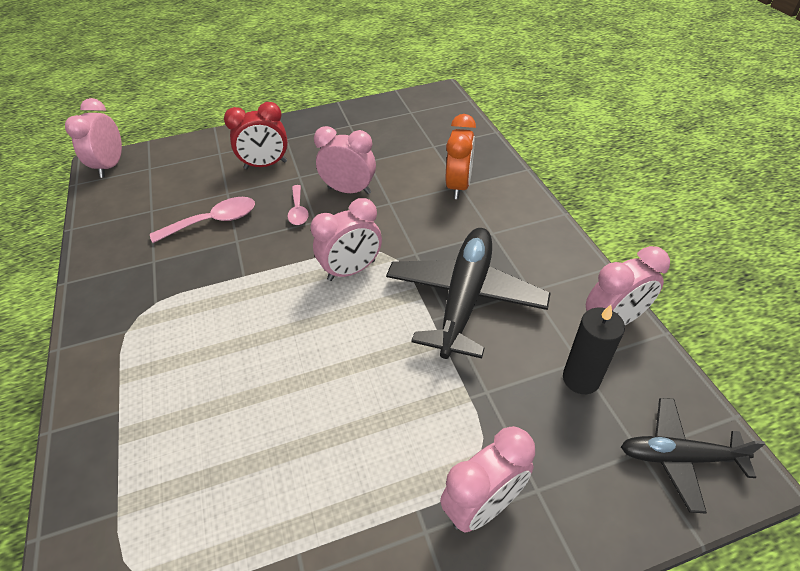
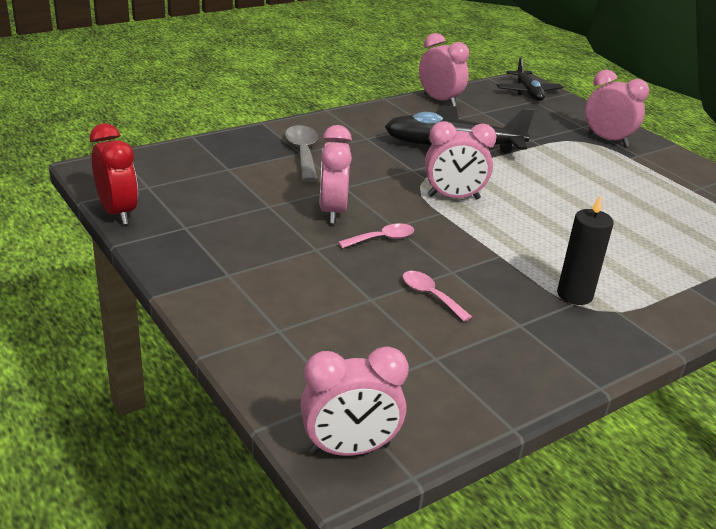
camera: 110 degrees left, 15 degrees down
(214, 221) = (430, 295): pink spoon -> pink spoon, size x0.64
(265, 165) = (299, 279): red clock -> red clock (118, 213)
(351, 270) = (453, 197): pink clock -> pink clock turned 135 degrees clockwise
(458, 186) = (303, 153): orange clock -> grey spoon
(581, 379) = (496, 112): black candle -> black candle (574, 295)

